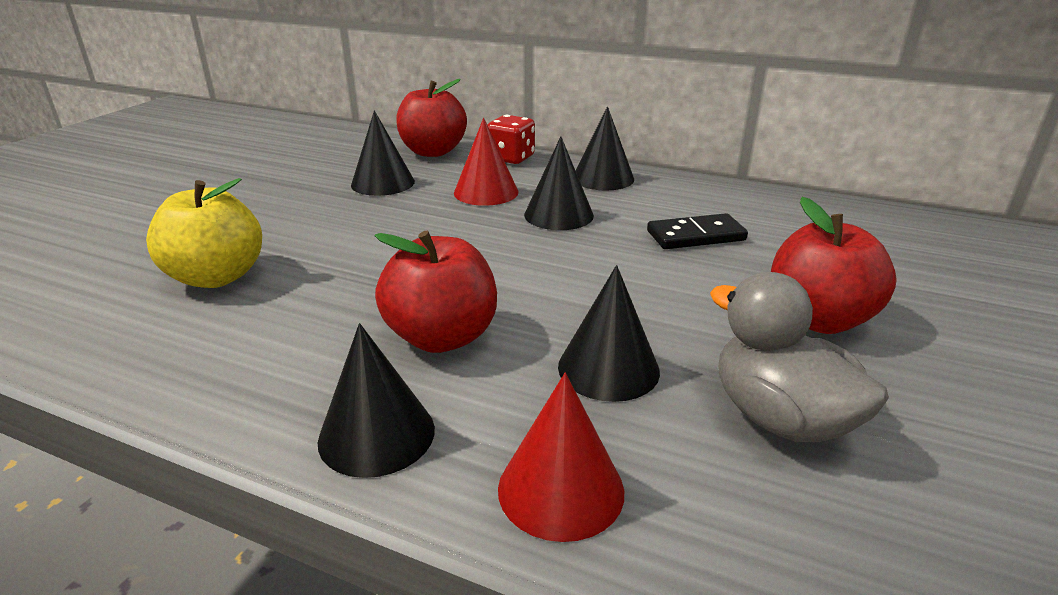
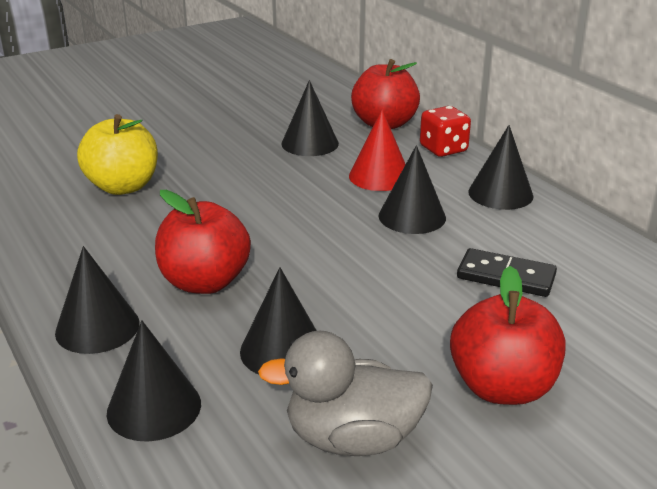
camera: 35 degrees right, 0 degrees up
(561, 489) = (154, 407): red cone -> black cone
(780, 418) = (352, 438): grey duck -> grey duck turned 90 degrees counterclockwise

